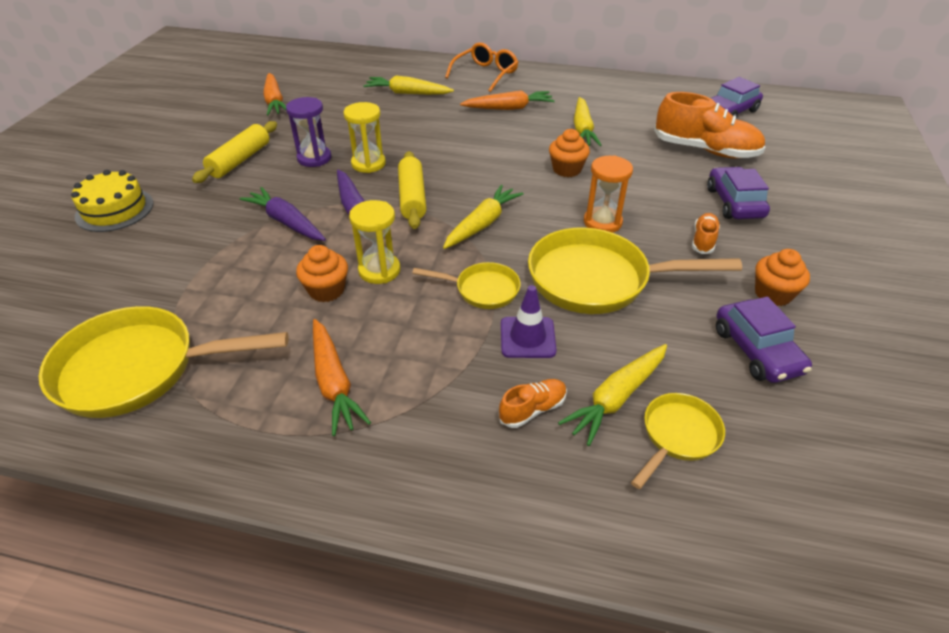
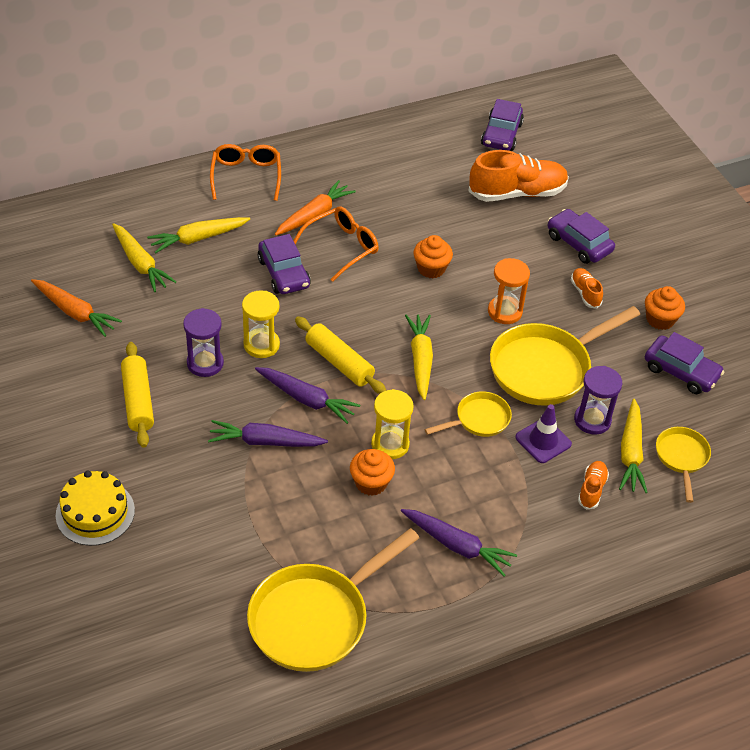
camera: 40 degrees left, 5 degrees up
(334, 383) = (457, 546): orange carrot -> purple carrot
(442, 131) = (284, 273): none -> purple car
(507, 132) = (342, 247): none -> orange glasses
(582, 130) = (402, 213): yellow carrot -> yellow carrot (140, 264)
(602, 345) = (592, 420): none -> purple hourglass

